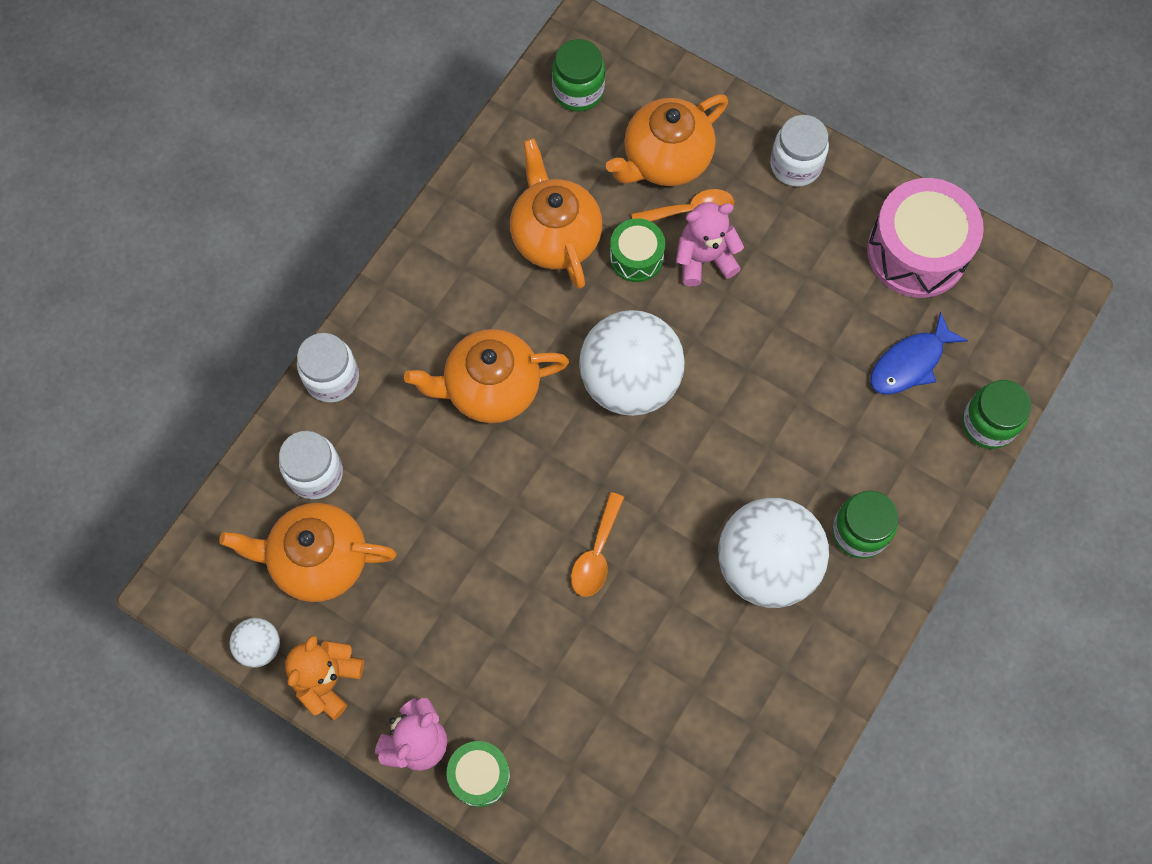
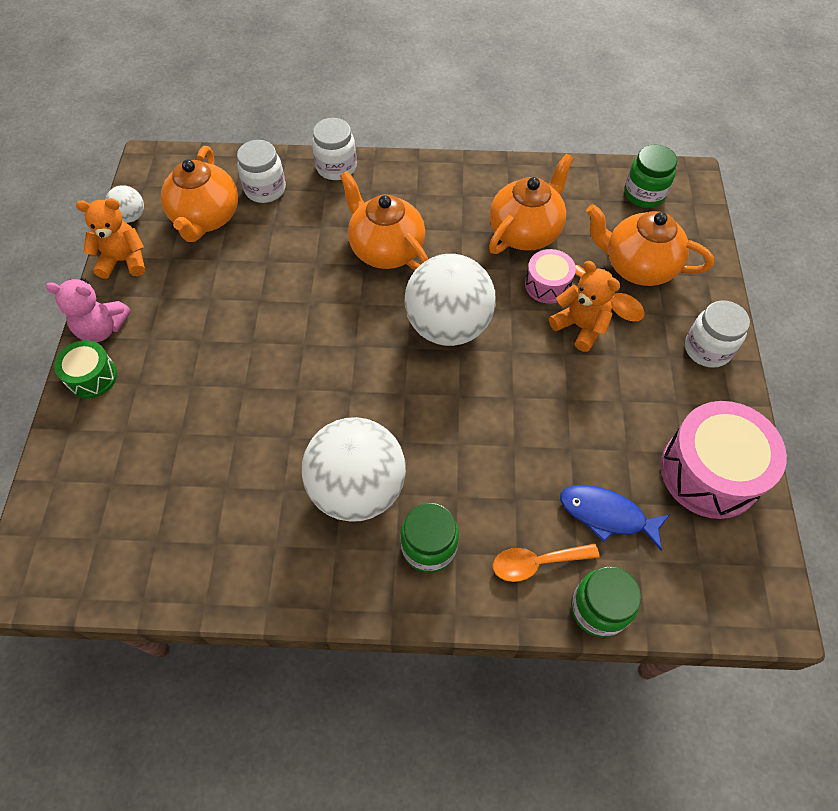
camera: 60 degrees right, 10 degrees down
(318, 560) = (206, 218): orange teapot -> orange teapot turned 150 degrees counterclockwise
(596, 554) = (299, 369): orange spoon -> orange spoon (536, 563)
(636, 257) = (547, 285): green drum -> pink drum
(704, 259) = (580, 327): pink teddy bear -> orange teddy bear

